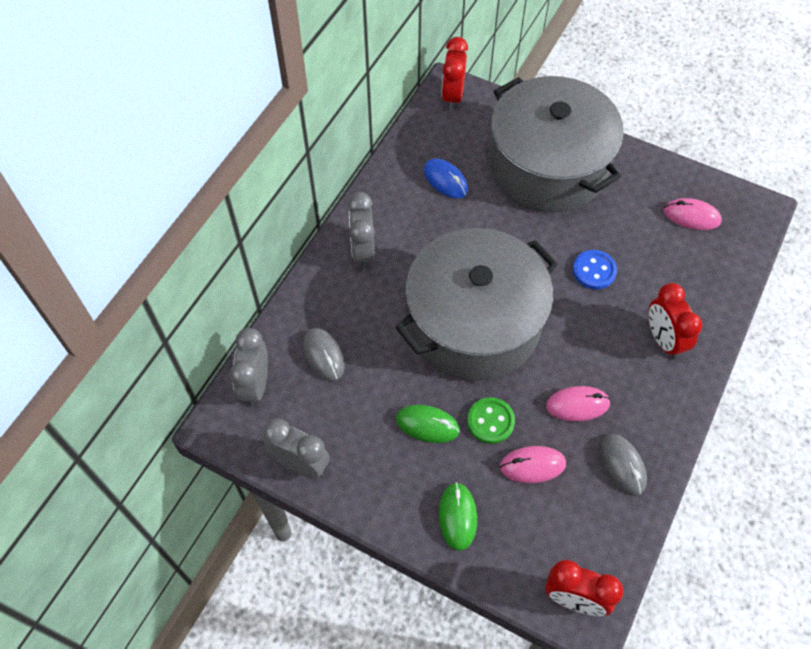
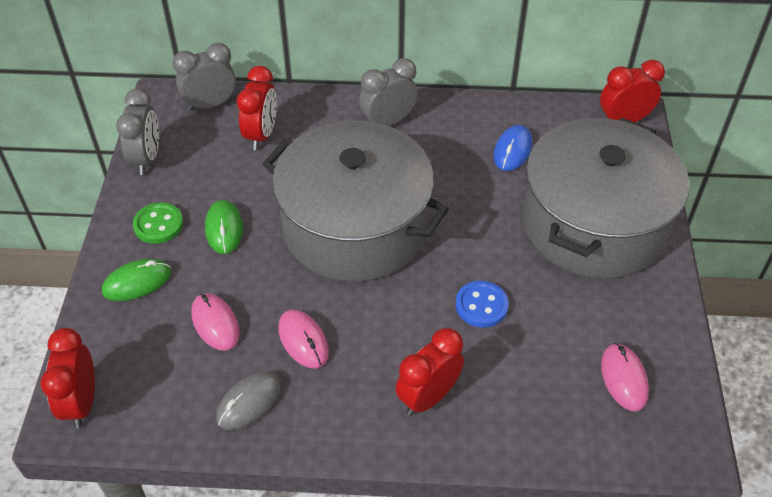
camera: 65 degrees right, 10 degrees down
(324, 355) = (261, 135): grey mouse -> red clock
(490, 421) = (250, 275): green button -> green button (158, 224)

